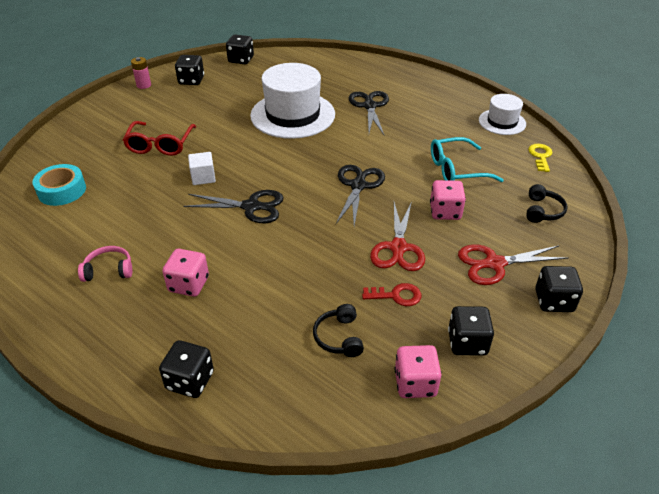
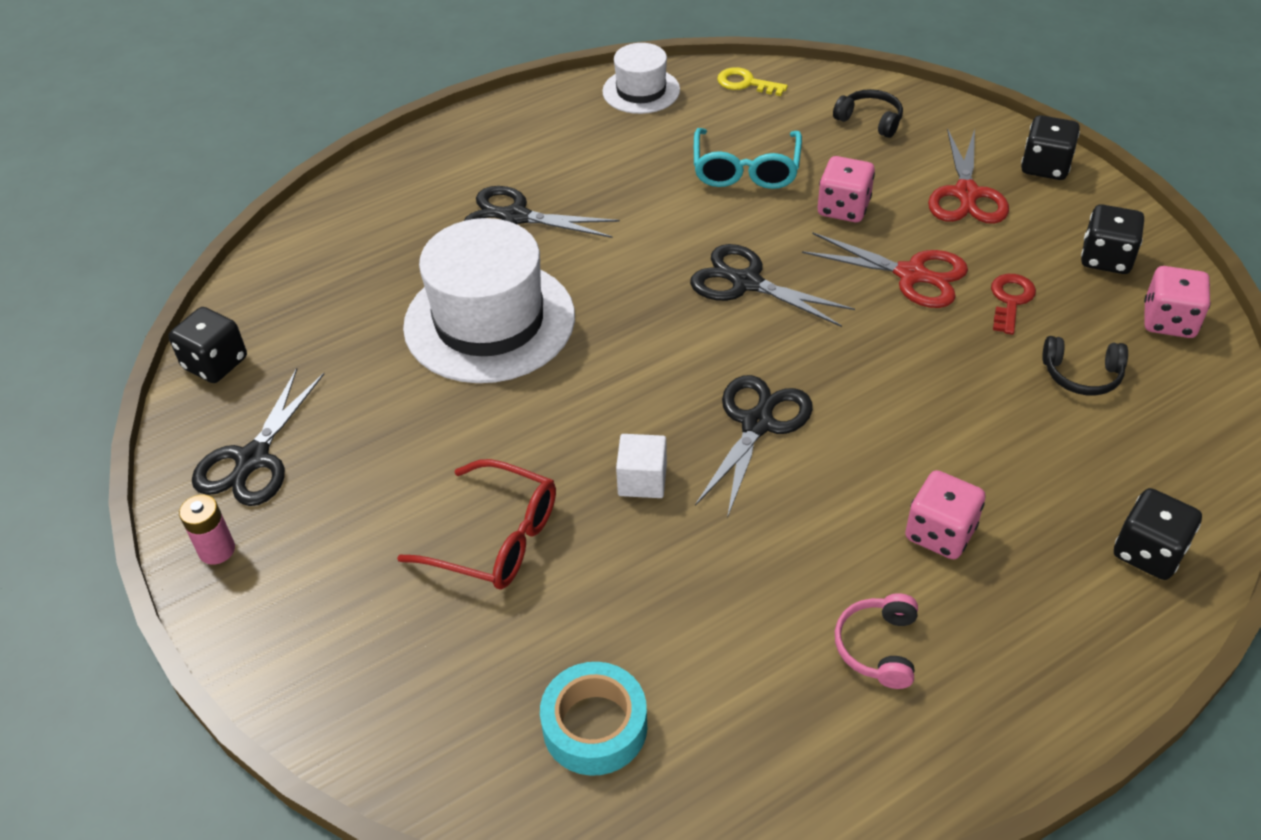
camera: 70 degrees left, 5 degrees up
(191, 80) = (253, 459): black dice -> black scissors

